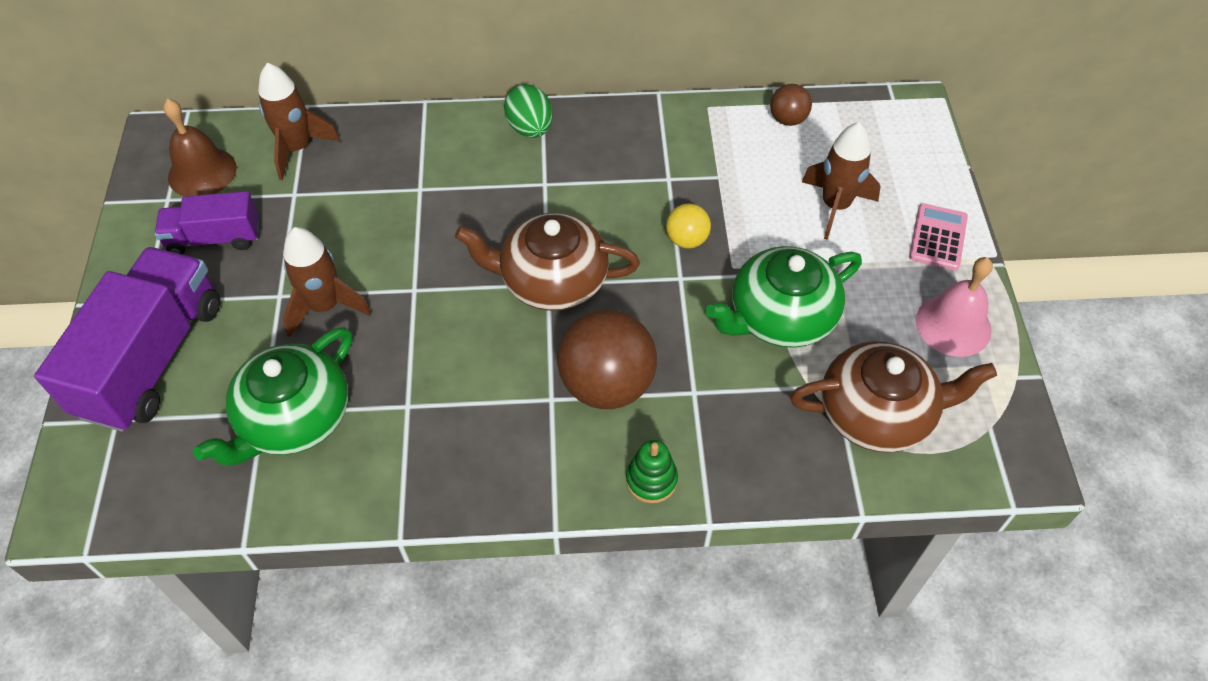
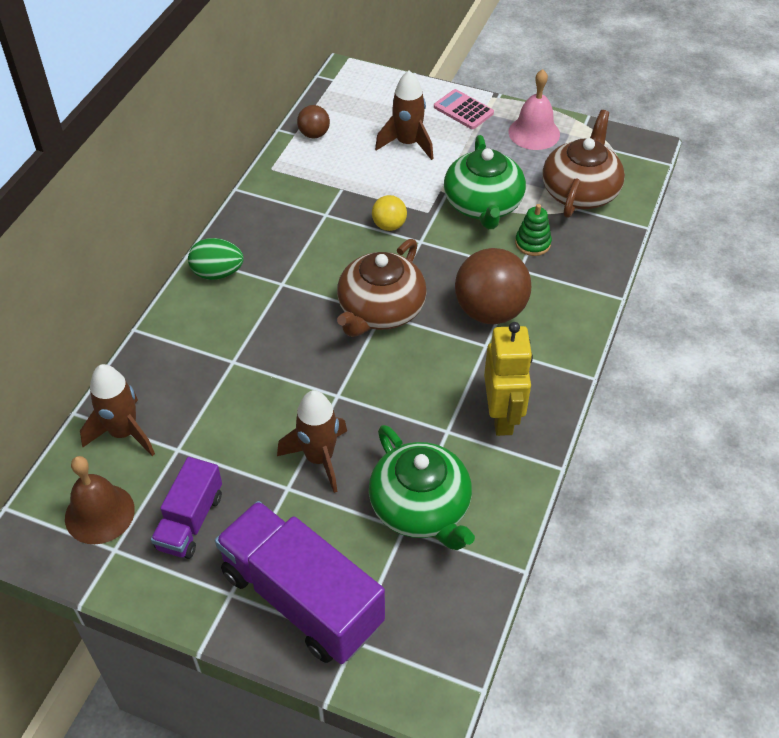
camera: 65 degrees left, 5 degrees down
(451, 452) = (502, 416): none -> yellow robot
(651, 480) = (577, 315): green stacking toy -> green stacking toy (532, 243)

